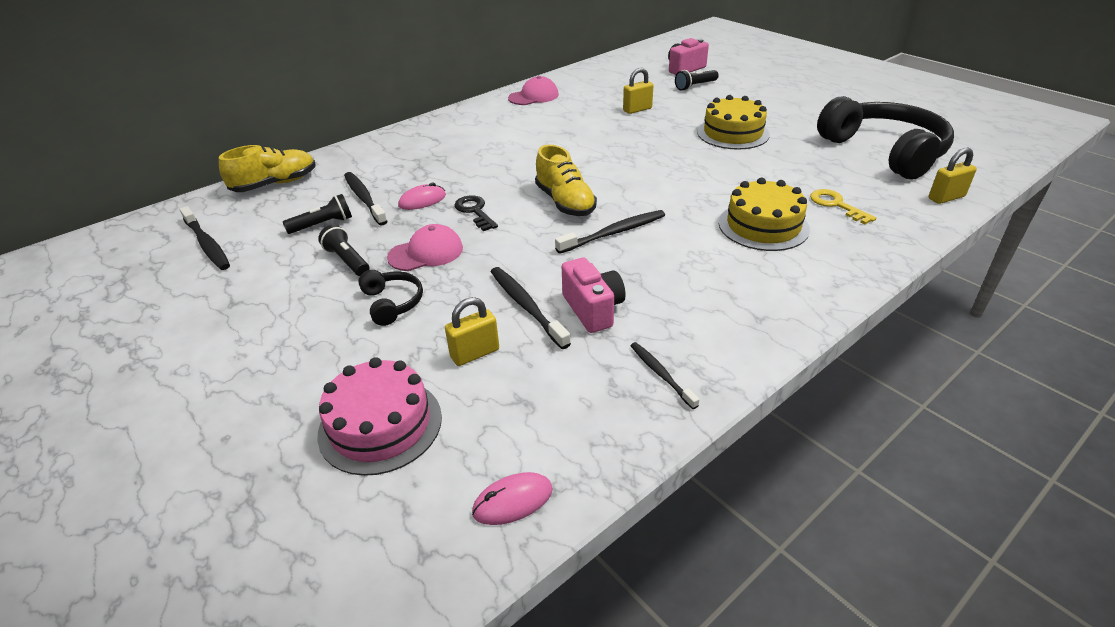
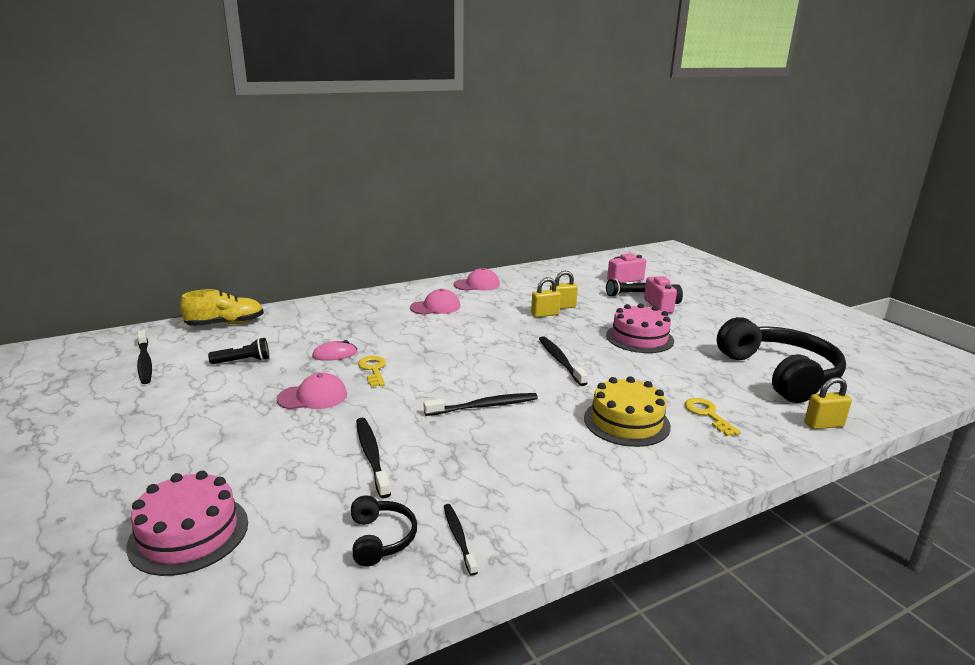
camera: 10 degrees right, 15 degrees down
(347, 260) = (245, 392): black flashlight -> none
(364, 198) = (289, 345): black toothbrush -> black toothbrush (560, 360)
(392, 303) = (260, 433): black headphones -> black headphones (381, 538)
(475, 211) = (373, 370): black key -> yellow key
(475, 353) = (304, 488): yellow padlock -> yellow padlock (545, 314)
(502, 129) = (435, 307): none -> pink cap
(513, 501) = (261, 625): pink mouse -> none
(565, 202) = (455, 374): yellow shoe -> none
(593, 309) = (429, 468): pink camera -> pink camera (662, 306)
(733, 133) = (639, 338): yellow cake -> pink cake

